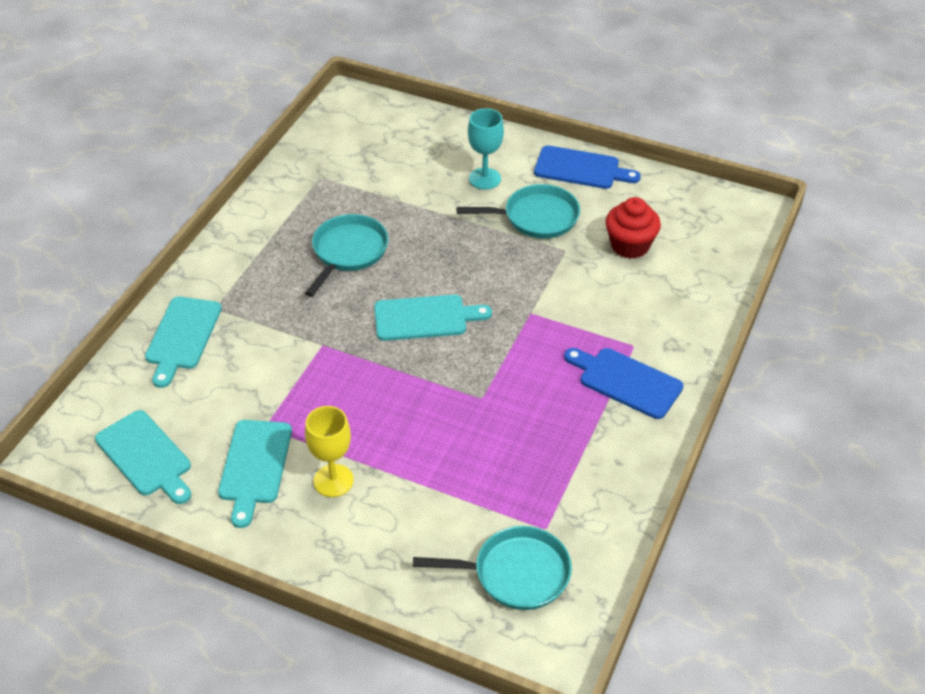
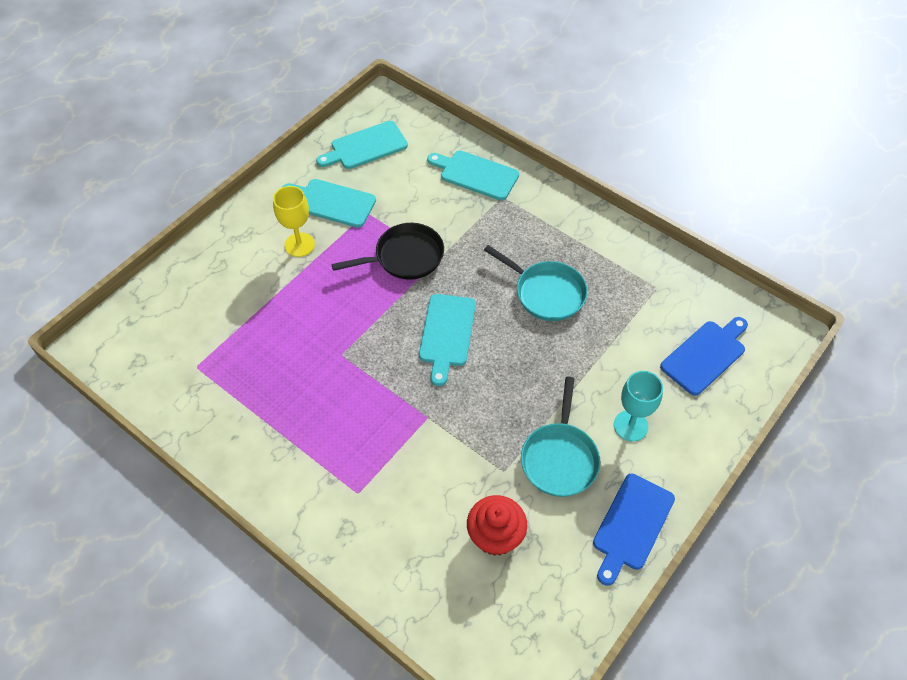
camera: 105 degrees right, 10 degrees up
(328, 374) = (405, 257): none -> black pan
(515, 573) = (168, 337): turquoise pan -> none
(626, 381) = (317, 472): blue cutting board -> blue cutting board (705, 355)

